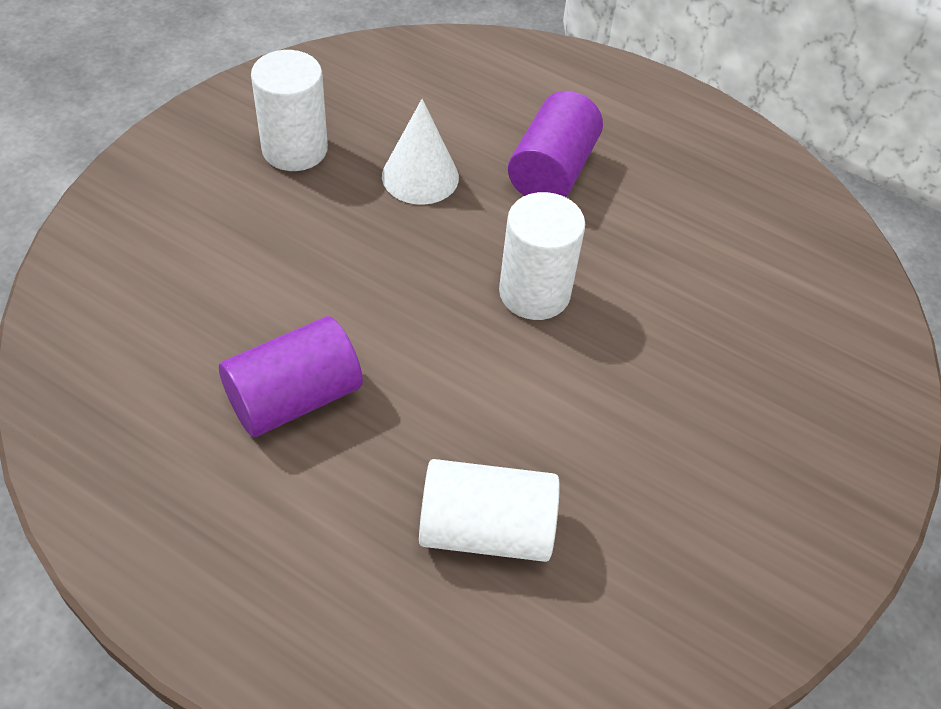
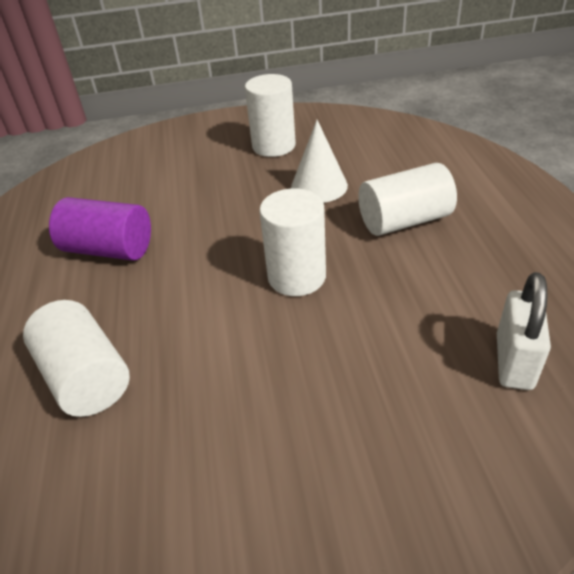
camera: 55 degrees right, 10 degrees down
(552, 171) = (404, 220): purple cylinder -> white cylinder
(776, 255) = (514, 361): none -> white padlock

